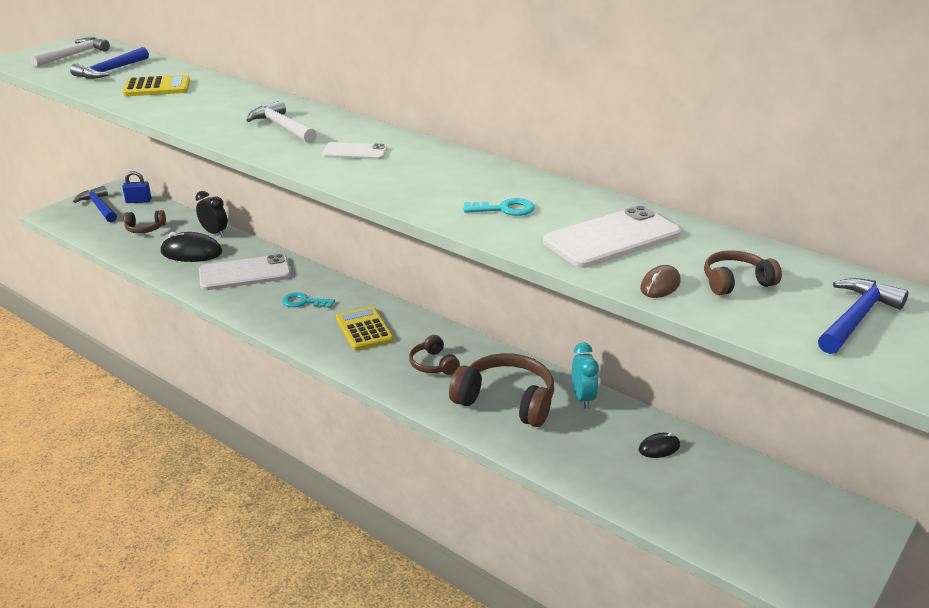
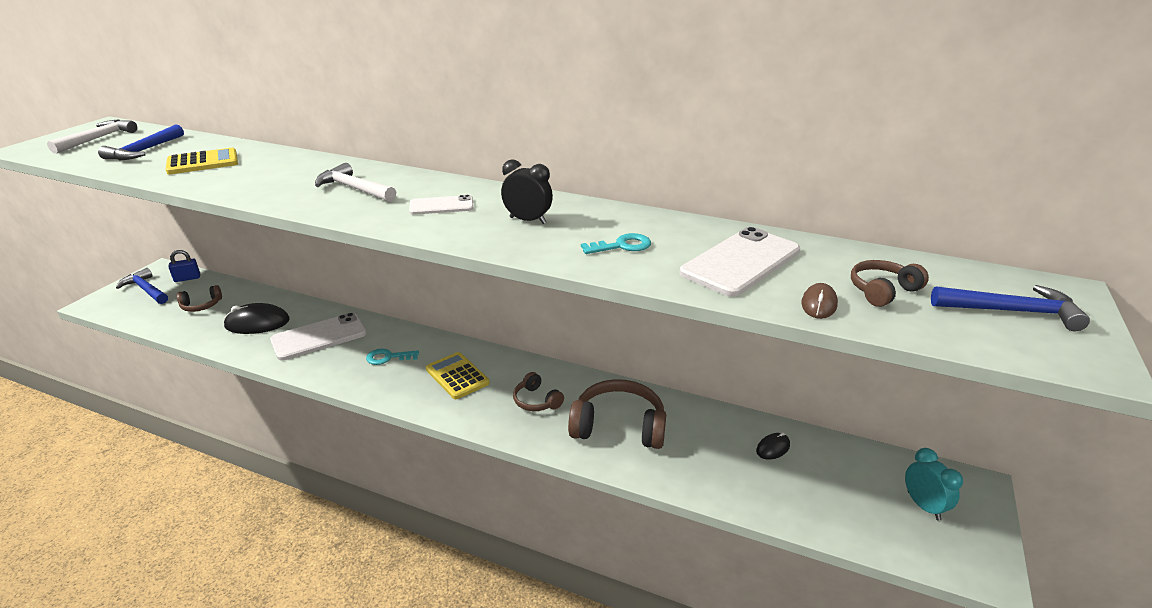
camera: 15 degrees left, 0 degrees up
(214, 233) = (276, 300): black clock -> black clock (528, 220)
(583, 398) = (685, 411): turquoise clock -> turquoise clock (923, 506)
(856, 318) = (1011, 311): blue hammer -> blue hammer turned 75 degrees clockwise

